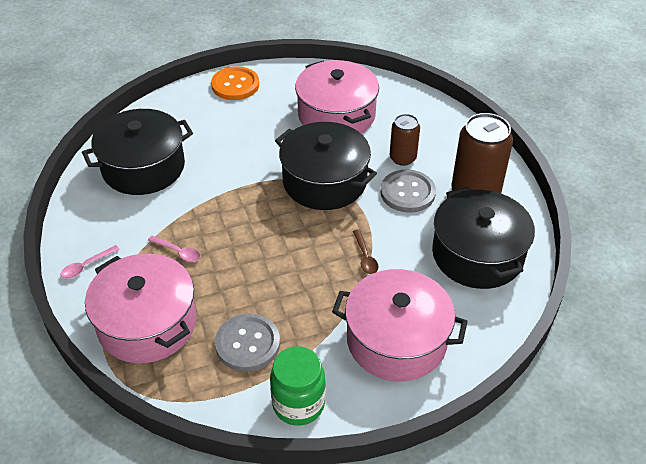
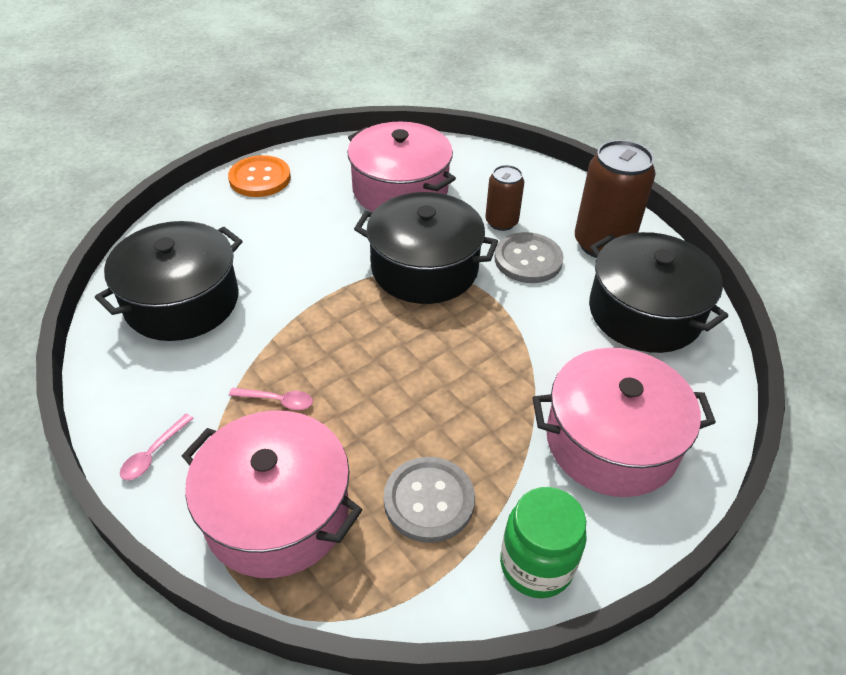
camera: 20 degrees left, 0 degrees up
(365, 257) = (519, 347): brown spoon -> none

